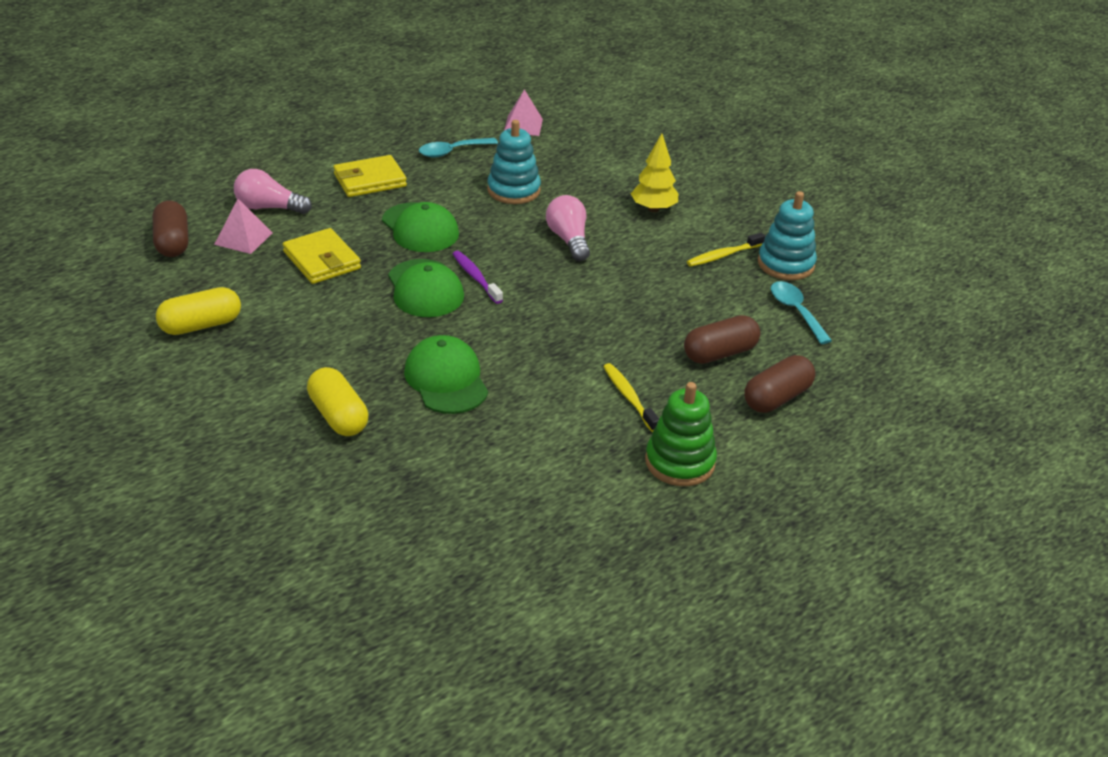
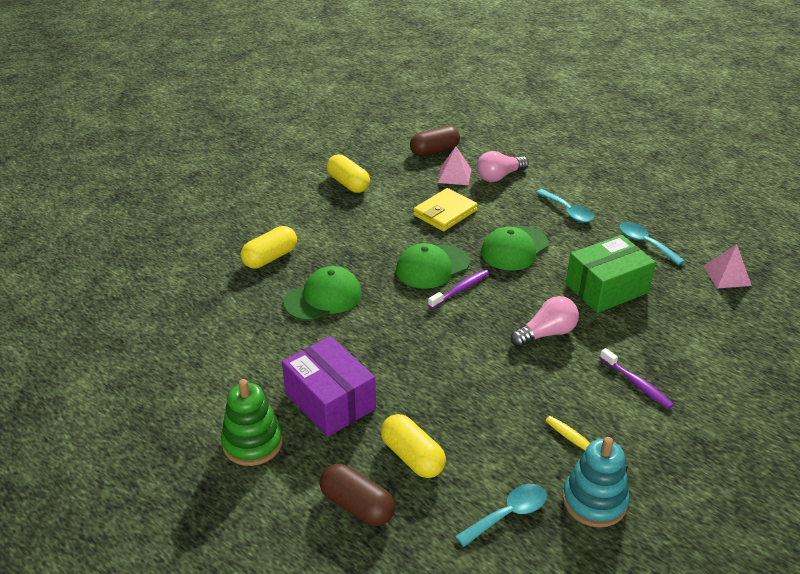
camera: 80 degrees right, 0 degrees up
(269, 208) = (499, 176): pink light bulb -> pink light bulb turned 120 degrees counterclockwise
(370, 180) = (567, 211): yellow wallet -> turquoise spoon
(513, 190) = (606, 288): turquoise stacking toy -> green box
(629, 397) = (330, 401): yellow toothbrush -> purple box
(653, 209) = (637, 384): yellow tree -> purple toothbrush
(720, 353) = (412, 457): brown capsule -> yellow capsule

